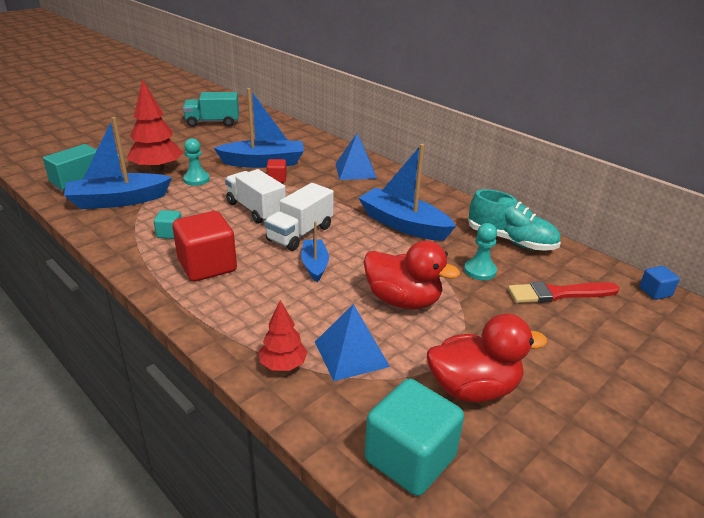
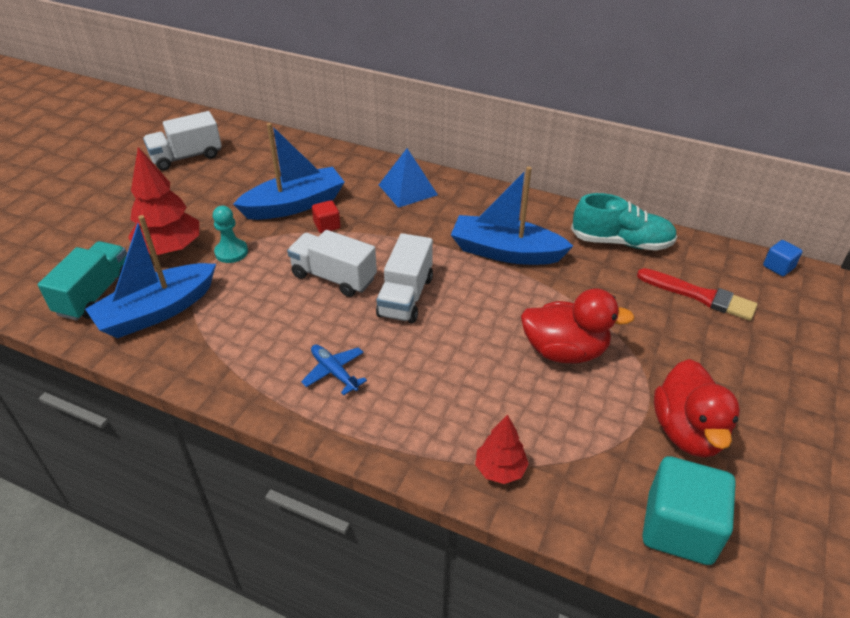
camera: 20 degrees left, 10 degrees up
(170, 233) = (258, 341): turquoise cube -> none
(207, 266) = (334, 372): red cube -> blue plane
(212, 122) = (187, 157): turquoise truck -> white truck
(314, 265) = (449, 334): blue boat -> none
(351, 353) = (556, 432): blue pyramid -> none
(473, 388) = (688, 432): red duck -> red duck turned 120 degrees clockwise
(480, 271) = (614, 290): turquoise pawn -> none
(559, 294) = (700, 296): red brush -> red brush turned 120 degrees counterclockwise

